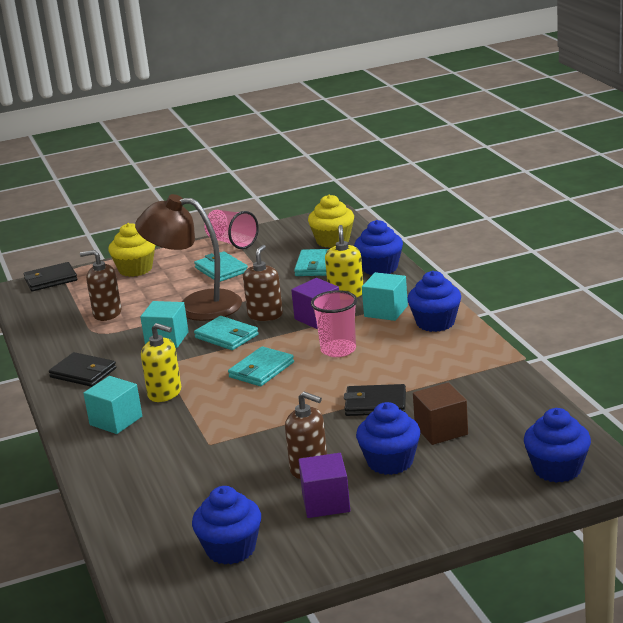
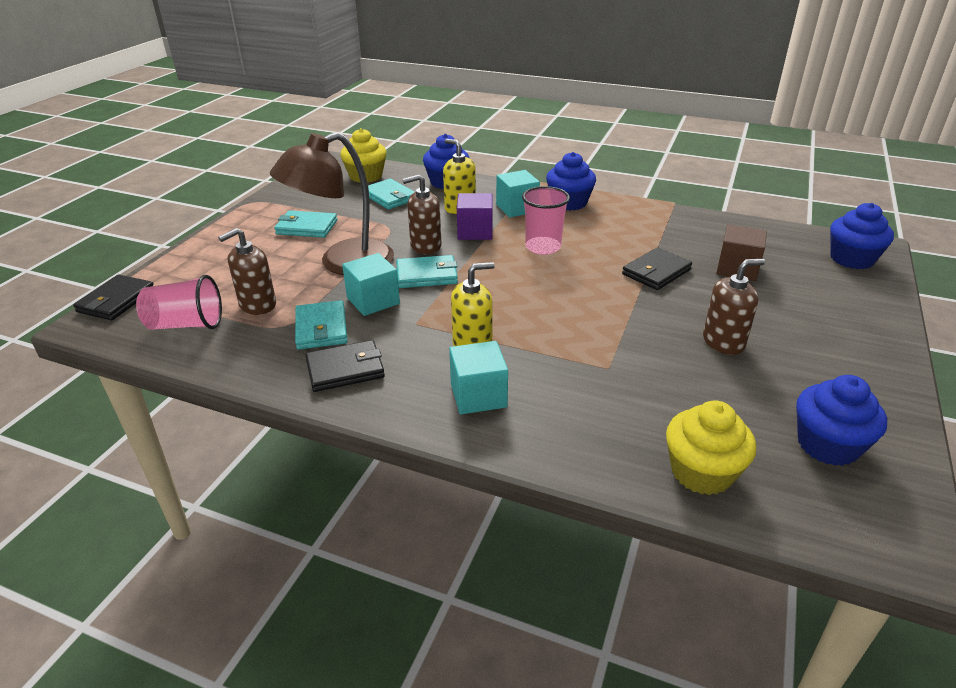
camera: 50 degrees left, 10 degrees up
(135, 269) = (209, 256): yellow cupcake -> yellow cupcake (702, 472)
(232, 242) = (272, 204): pink cup -> pink cup (186, 324)
(261, 370) = (516, 287): turquoise wallet -> turquoise wallet (321, 328)
(265, 315) = (425, 246): brown soap dispenser -> brown soap dispenser turned 75 degrees counterclockwise
(326, 503) = (795, 361): purple cube -> none
(390, 462) = (760, 307): blue cupcake -> none

